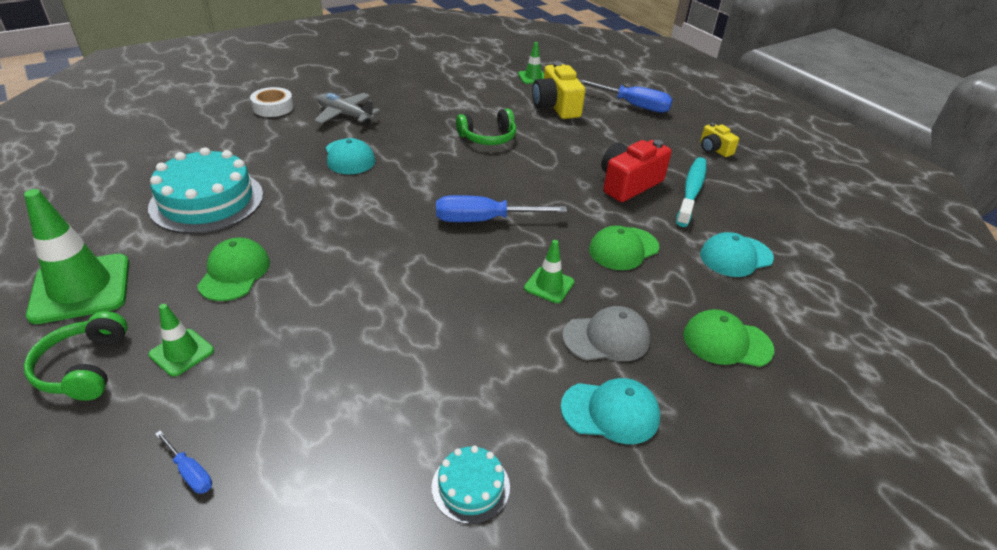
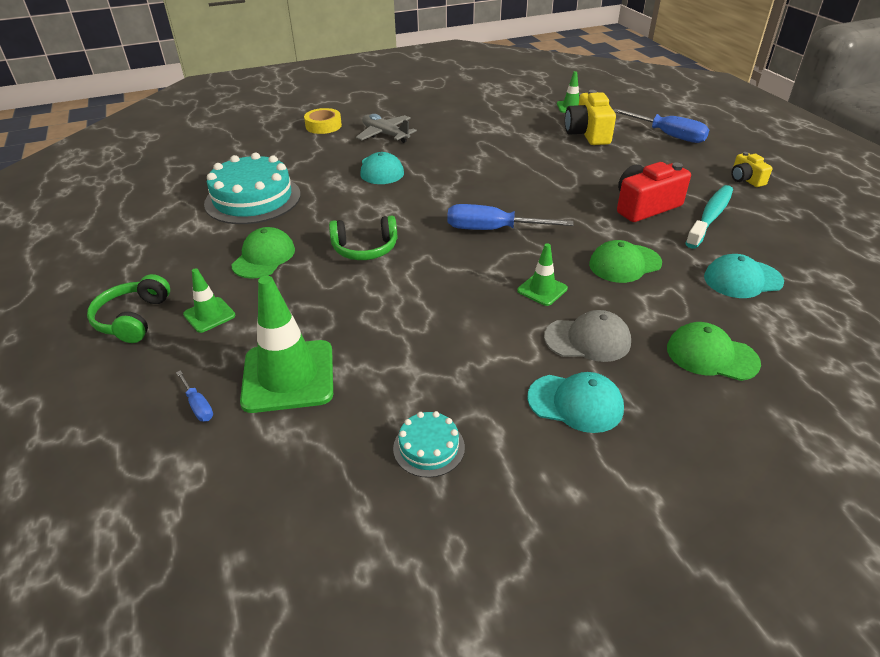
camera: 15 degrees right, 0 degrees up
(81, 288) = (141, 260): green traffic cone -> green traffic cone (288, 376)
(273, 107) = (323, 126): white tape -> yellow tape
(488, 137) = (514, 159): green headphones -> green headphones (365, 249)

